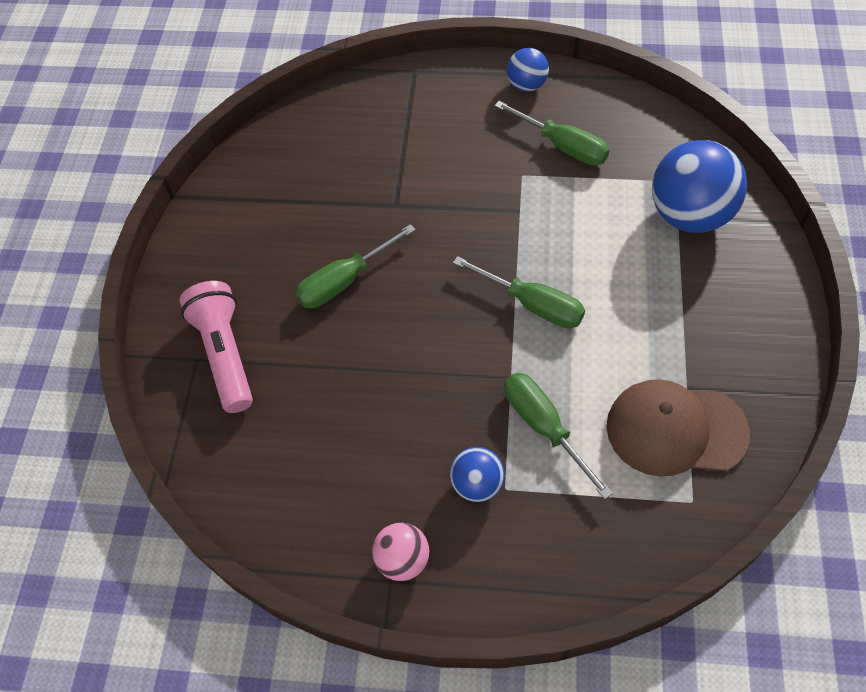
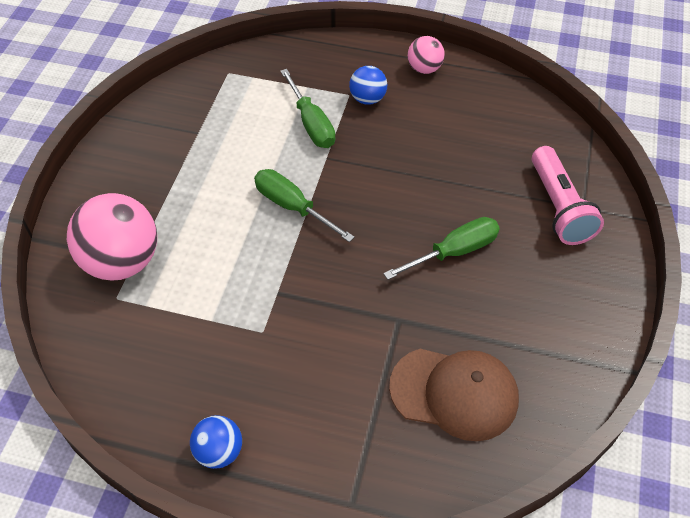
camera: 175 degrees left, 5 degrees down
(563, 147) = (208, 357): green screwdriver -> none
(675, 429) = (219, 110): brown cap -> brown cap (454, 393)
(689, 215) = (122, 261): blue ball -> pink ball

